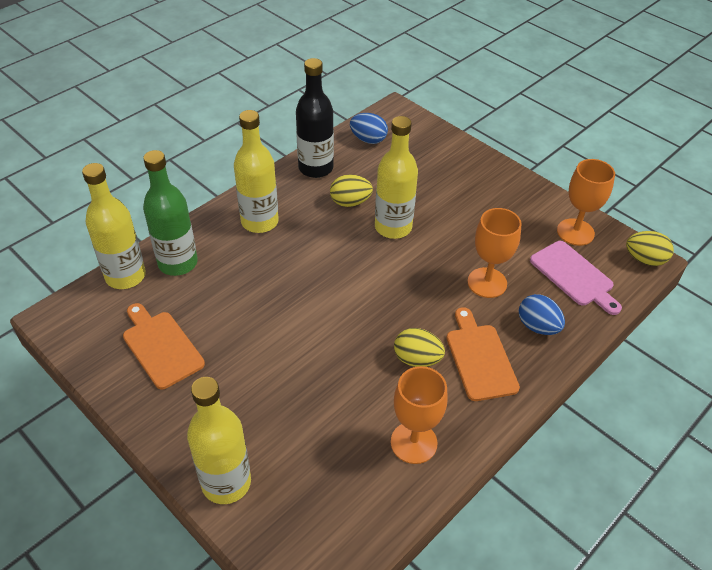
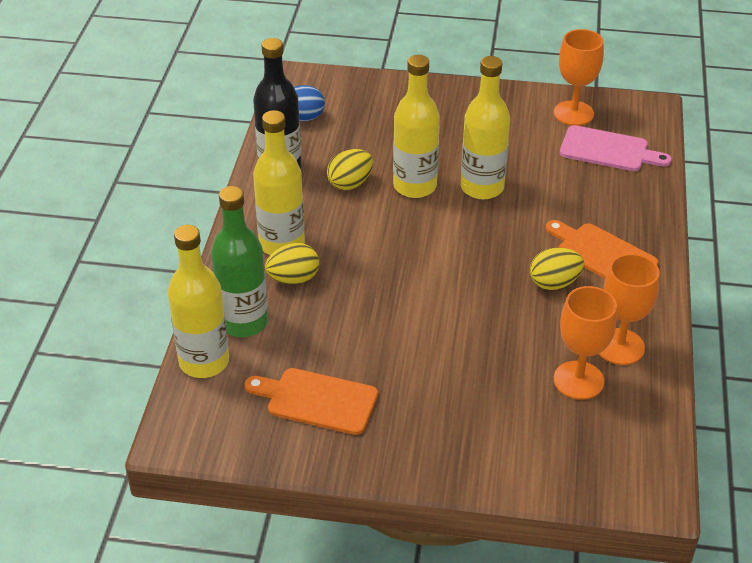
camera: 35 degrees left, 5 degrees down
(226, 482) = (505, 467): yellow bottle -> yellow bottle (482, 187)
(487, 282) = (545, 192): orange goblet -> orange goblet (578, 380)
(537, 326) = (621, 205): blue egg -> none
(644, 259) = (649, 109): yellow egg -> yellow egg (293, 279)

